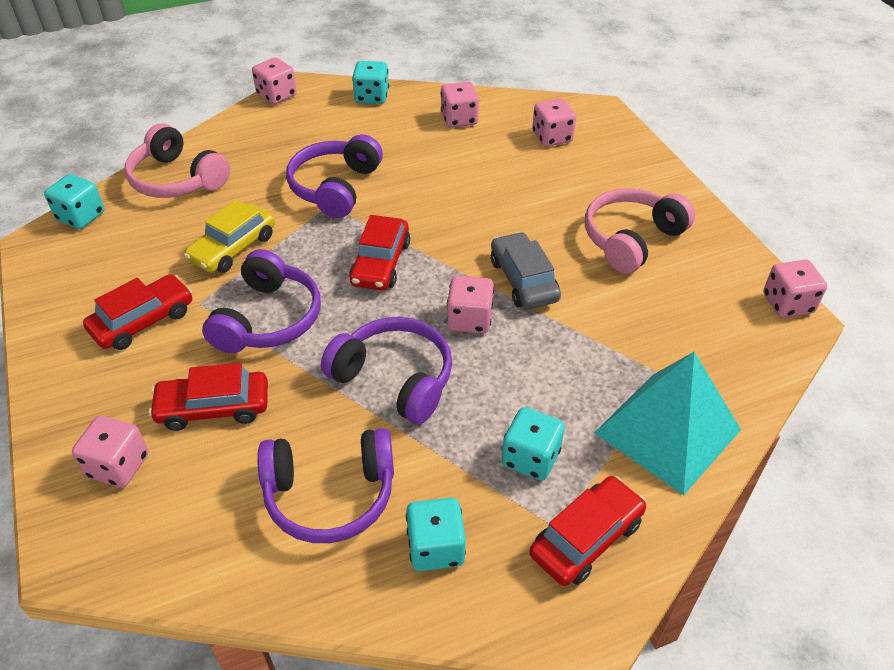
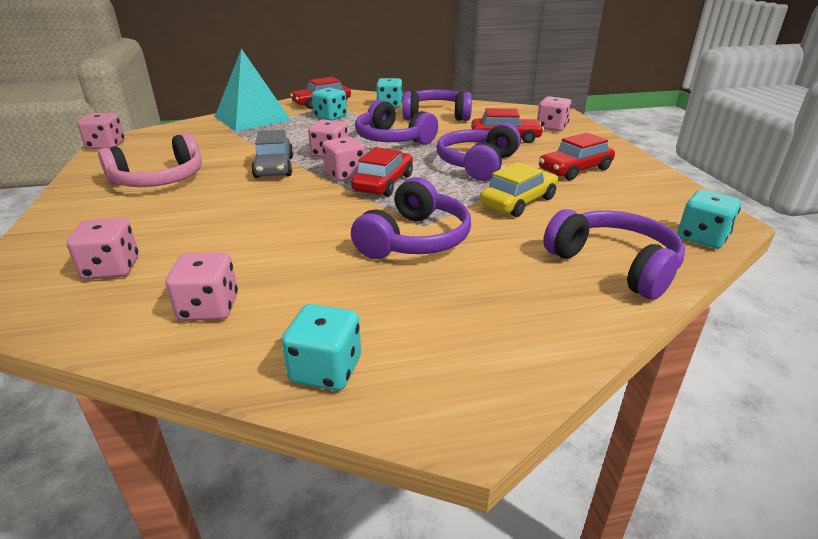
camera: 170 degrees left, 15 degrees down
(177, 179) = (614, 265): pink headphones -> purple headphones
(277, 95) = (509, 397): pink dice -> pink dice (345, 175)

